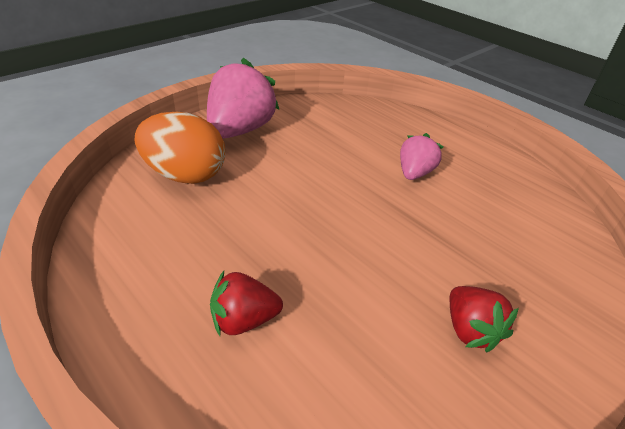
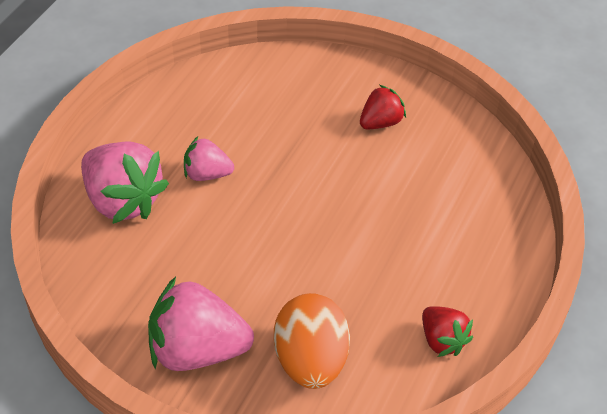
camera: 110 degrees left, 10 degrees up
(244, 320) = (446, 241): red strawberry -> red strawberry (442, 340)
(398, 130) = (123, 200): none -> pink strawberry

